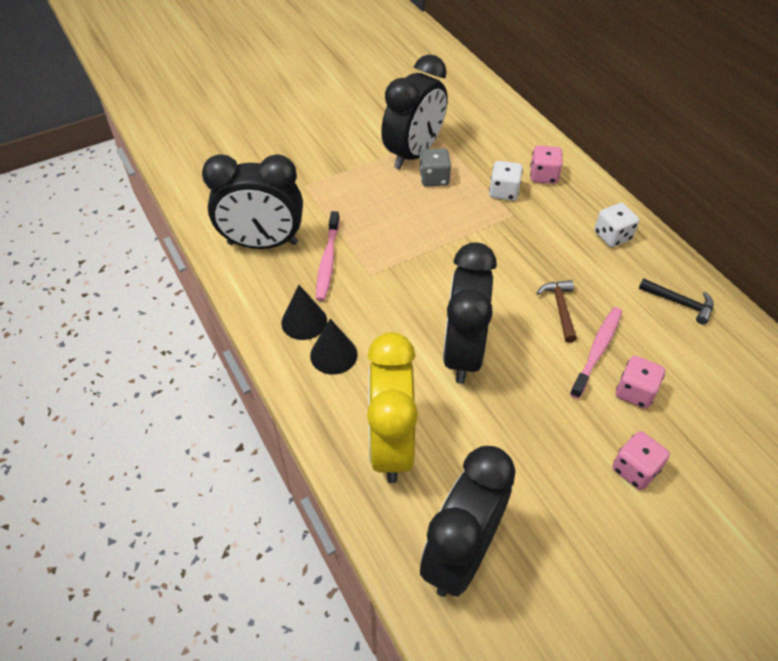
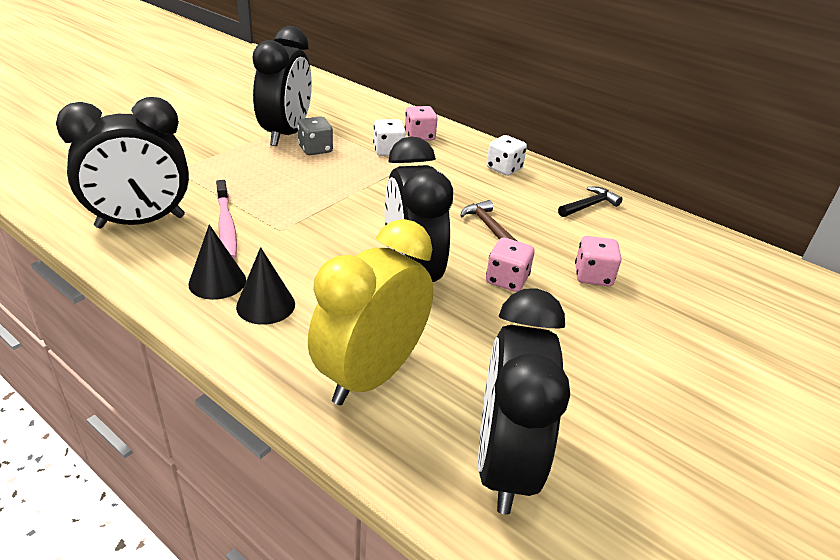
camera: 25 degrees left, 15 degrees down
(391, 445) = (370, 375): yellow clock -> yellow clock turned 60 degrees clockwise
(597, 351) = (540, 252): pink toothbrush -> none
(635, 469) = (632, 337): pink dice -> pink dice (506, 280)
(680, 303) = (589, 205): black hammer -> black hammer turned 45 degrees counterclockwise

